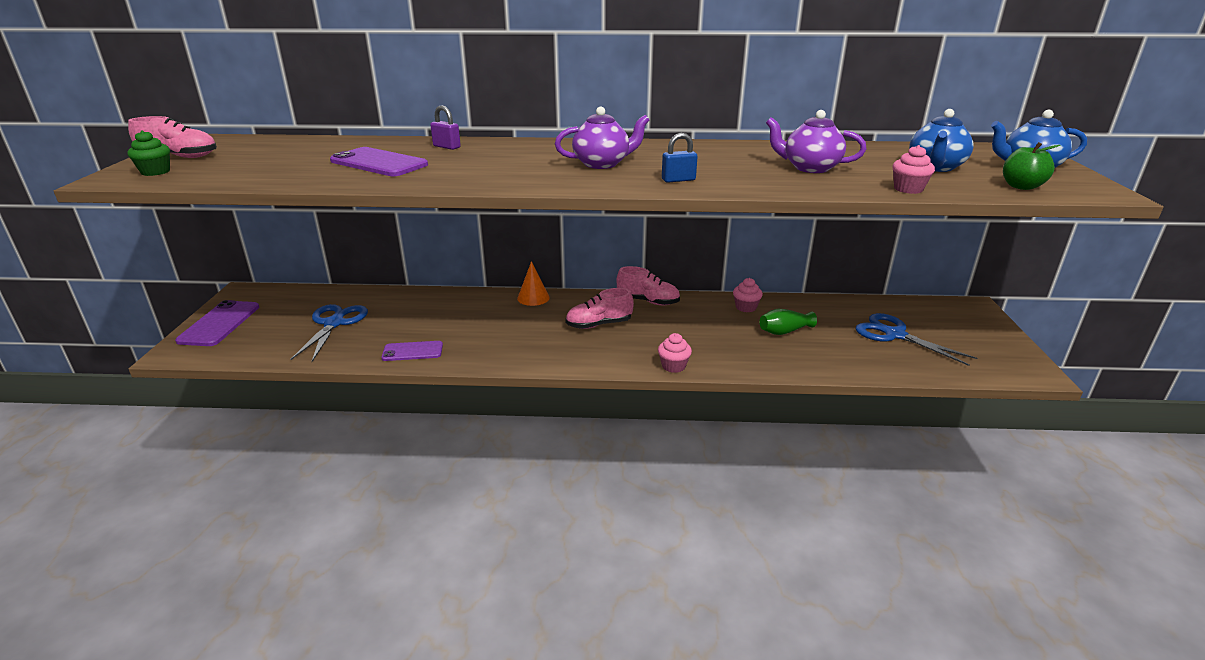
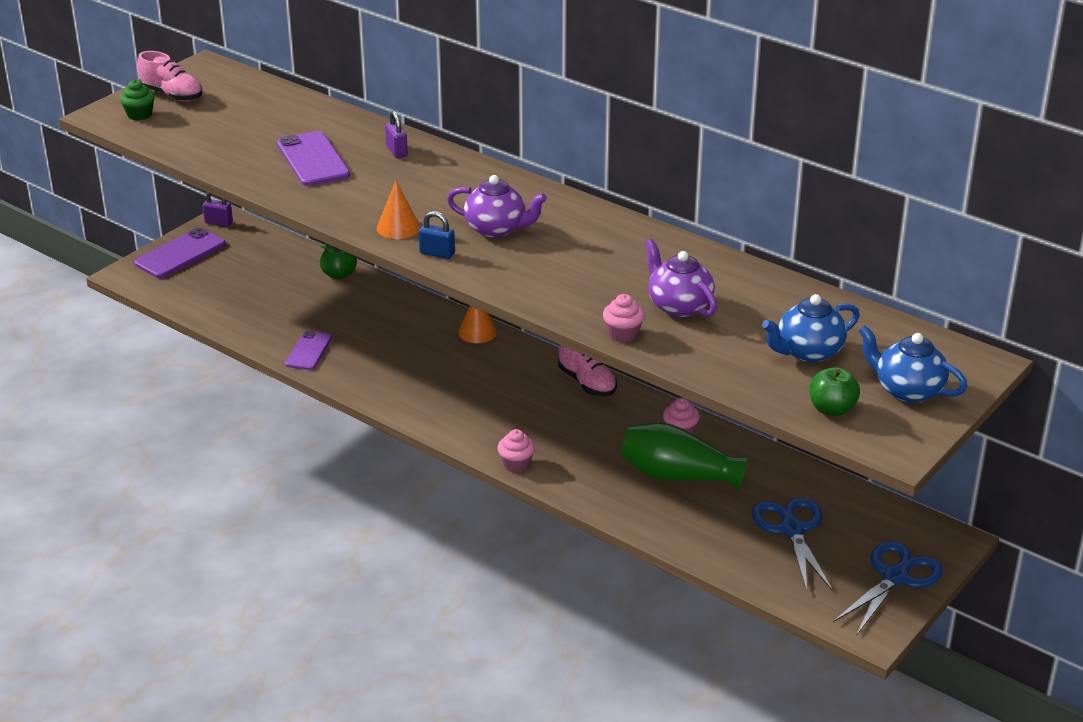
camera: 35 degrees right, 5 degrees up
(238, 294) = (218, 222): none -> purple padlock
(334, 323) = (271, 291): blue scissors -> blue scissors (895, 577)
(382, 297) = (339, 274): none -> green apple
(412, 351) = (309, 351): purple phone -> purple phone turned 75 degrees clockwise
(521, 179) = (398, 227): none -> orange cone
(599, 324) = (503, 390): pink shoe -> none
(678, 180) = (527, 277): blue padlock -> blue padlock (437, 253)
(784, 331) = (678, 476): green vase -> green vase, size x1.75
(908, 189) = (712, 369): pink cupcake -> pink cupcake (623, 334)

